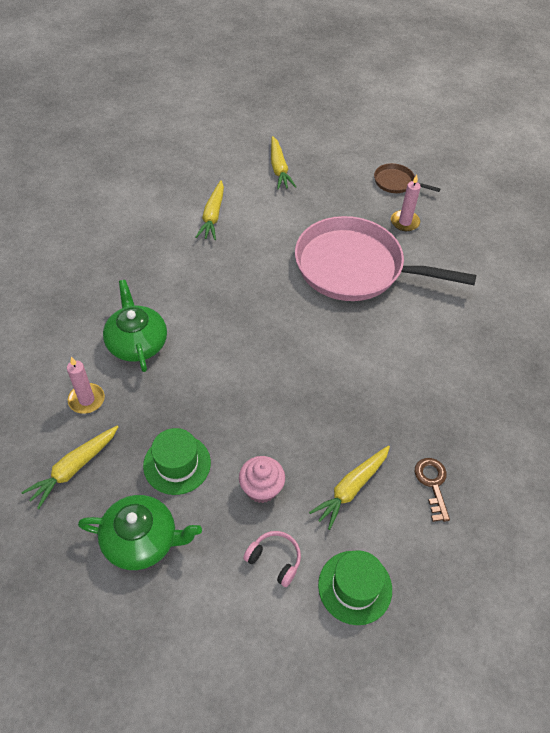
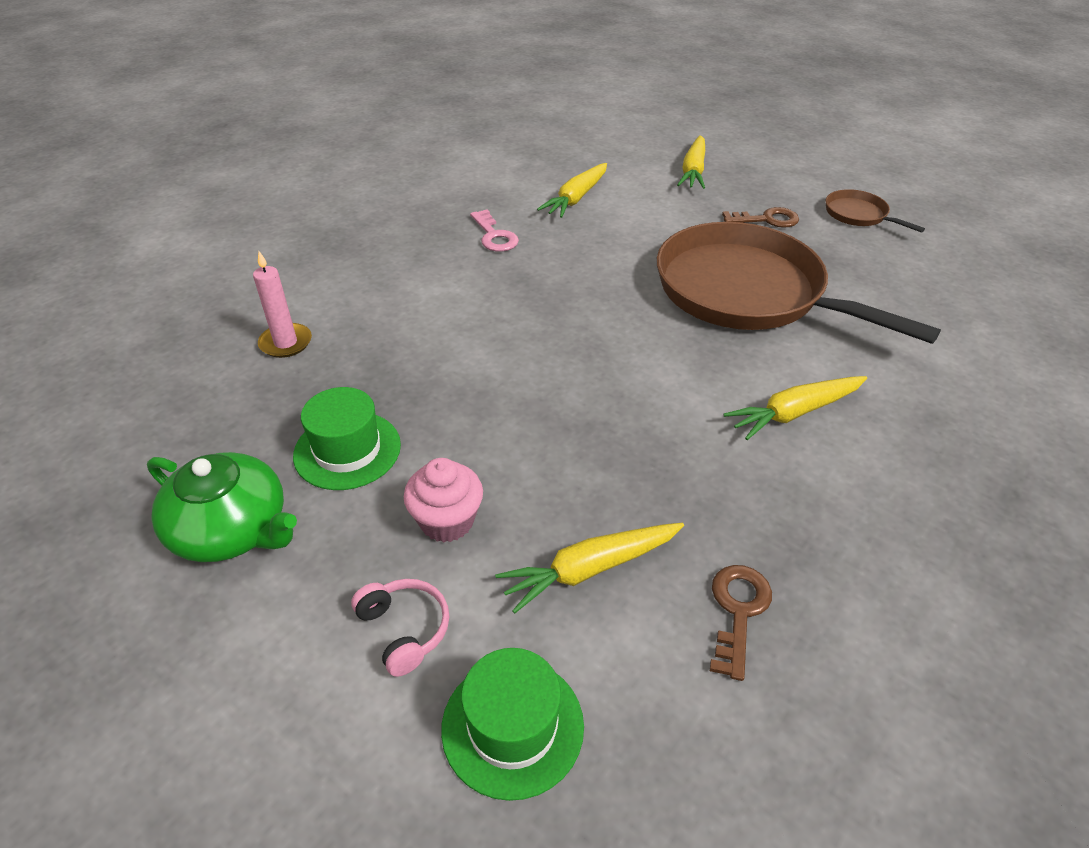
camera: 25 degrees right, 10 degrees down
(74, 468) = (212, 413): yellow carrot -> yellow carrot (794, 413)
(137, 342) = (392, 300): green teapot -> none
(175, 266) = (494, 236): none -> pink key
(343, 202) = (767, 220): none -> brown key
(354, 267) = (746, 292): pink pan -> brown pan
(404, 222) = (851, 259): pink candle -> none

